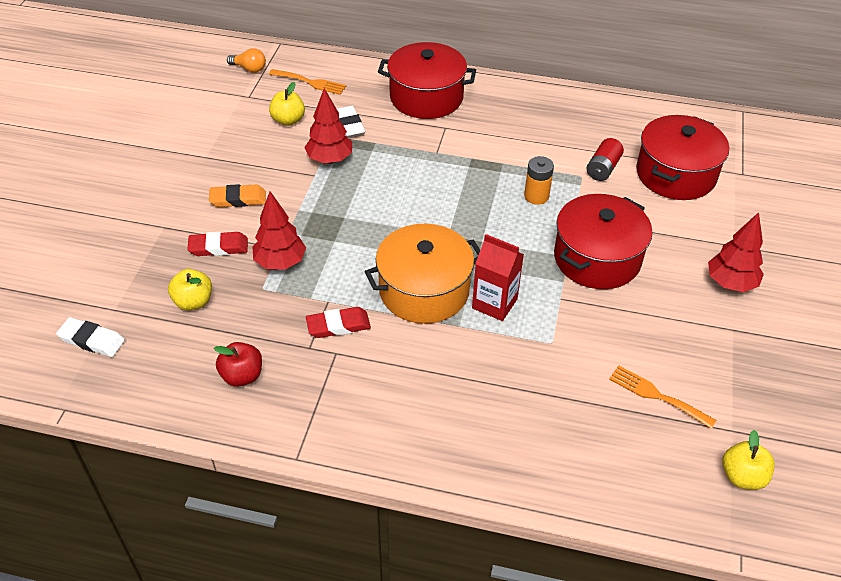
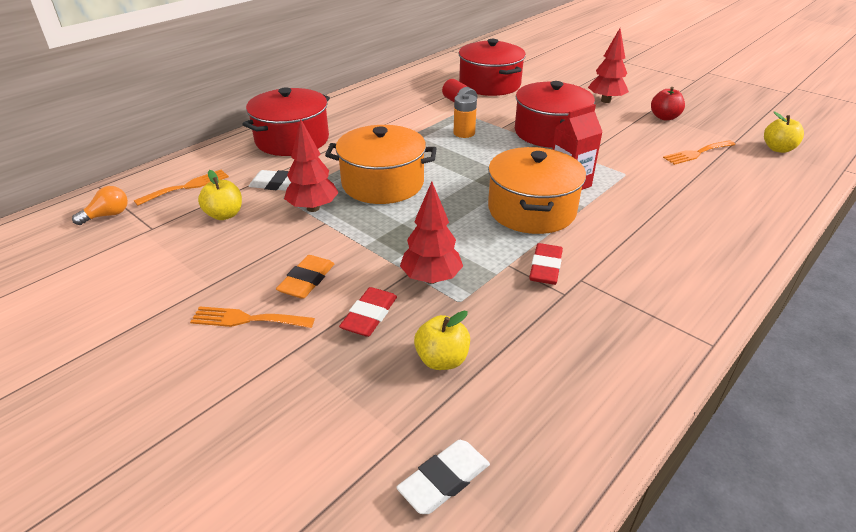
camera: 60 degrees left, 10 degrees down
(181, 191) = (247, 319): none -> orange fork
(242, 376) = (581, 352): red apple -> red apple (664, 117)
(397, 181) = (383, 183): none -> orange pot

